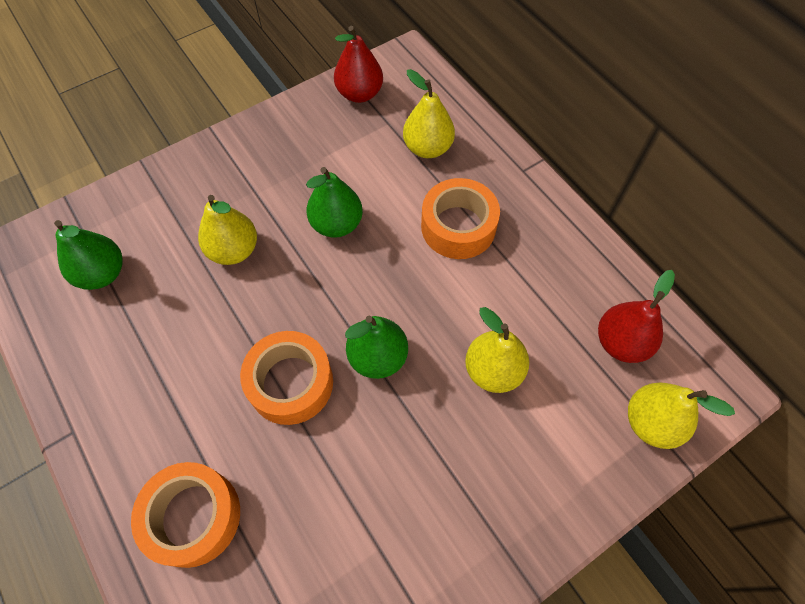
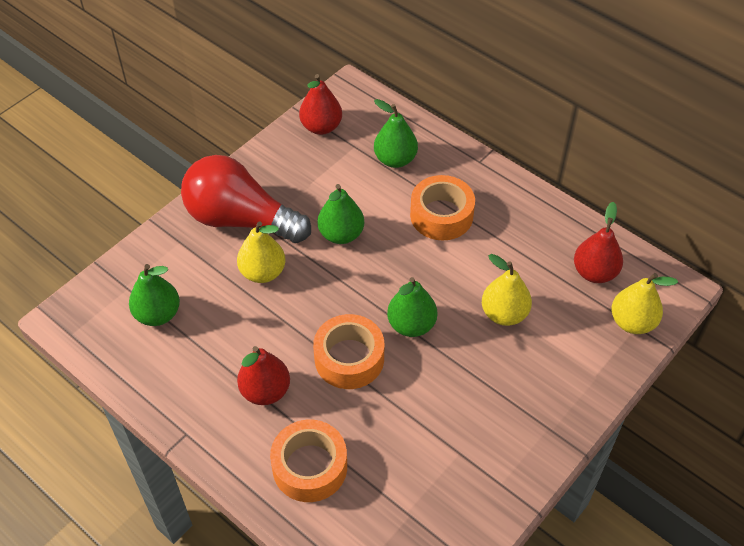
camera: 15 degrees left, 10 degrees down
(181, 400) = (265, 391): none -> red pear
(234, 182) = (241, 219): none -> red light bulb
(427, 148) = (395, 159): yellow pear -> green pear

